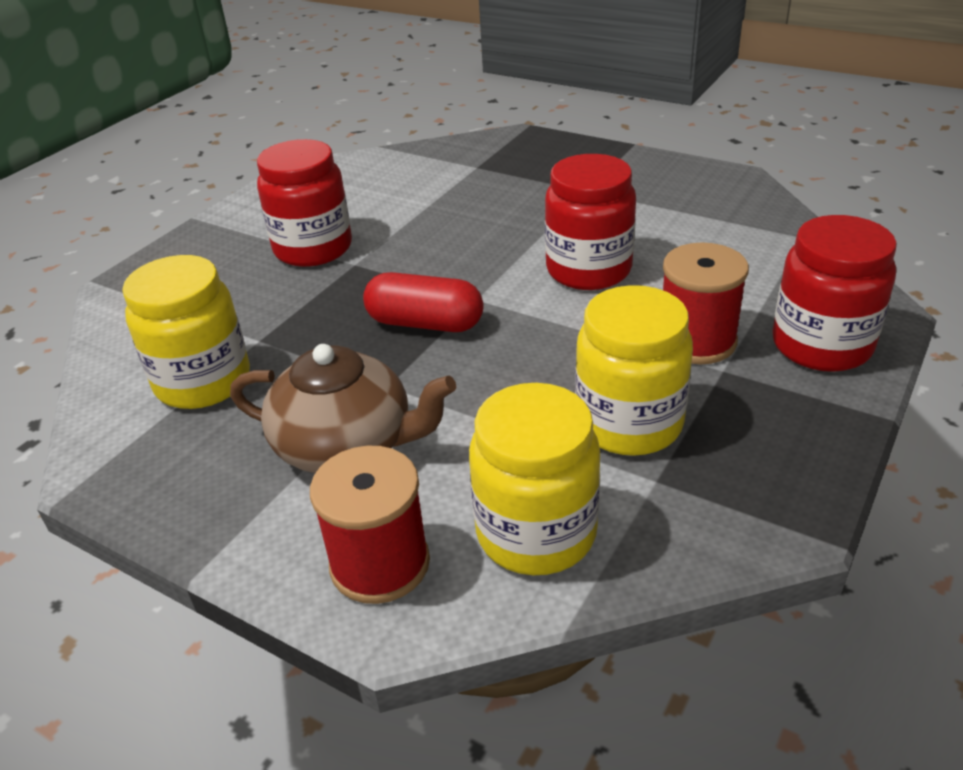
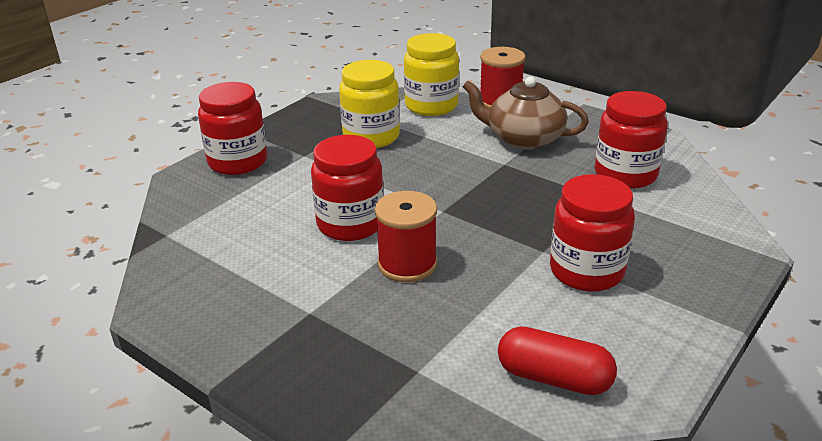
camera: 175 degrees left, 5 degrees down
(203, 381) = (625, 174): yellow jar -> red jar
(425, 323) = (481, 196): red capsule -> red capsule (554, 378)
(696, 341) = (308, 170): red spool -> red spool (407, 264)

